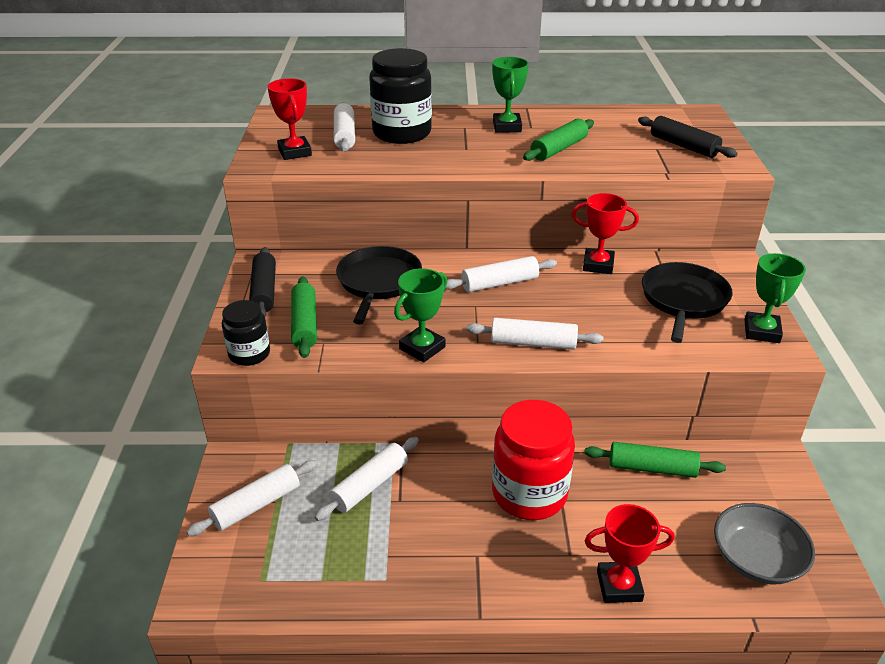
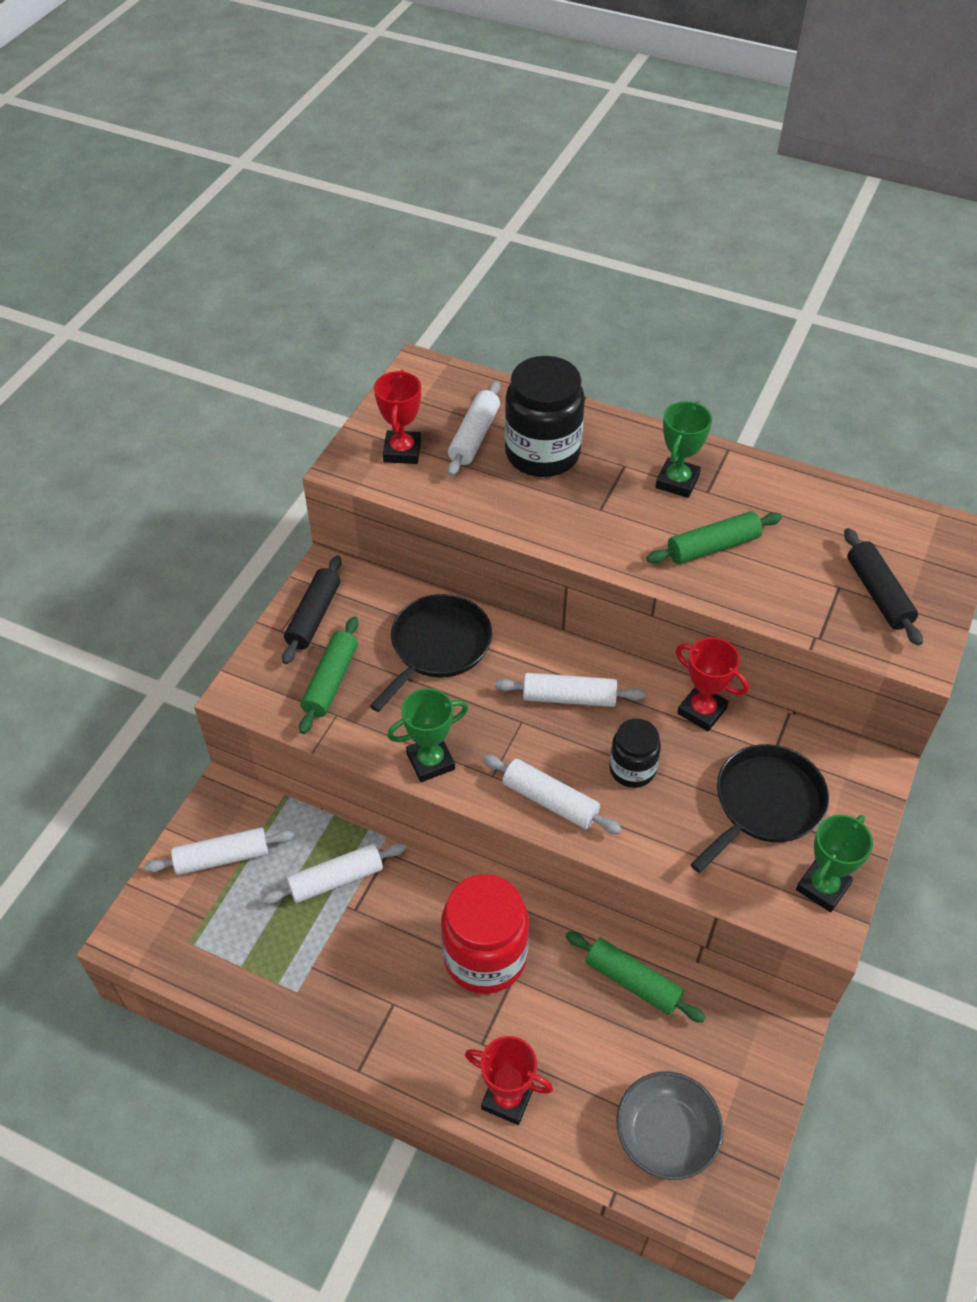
camera: 25 degrees right, 15 degrees up
(249, 354) = (258, 703): black jar -> black jar (632, 769)

